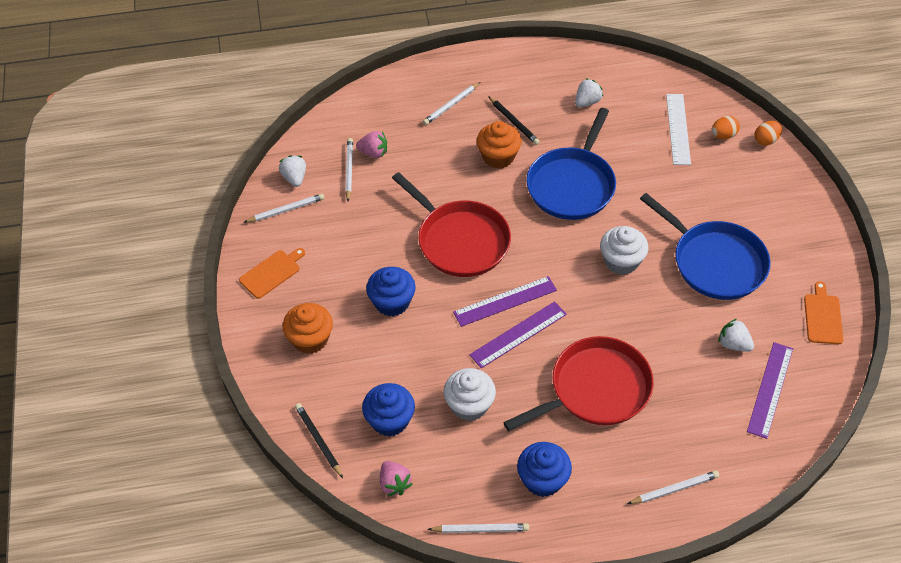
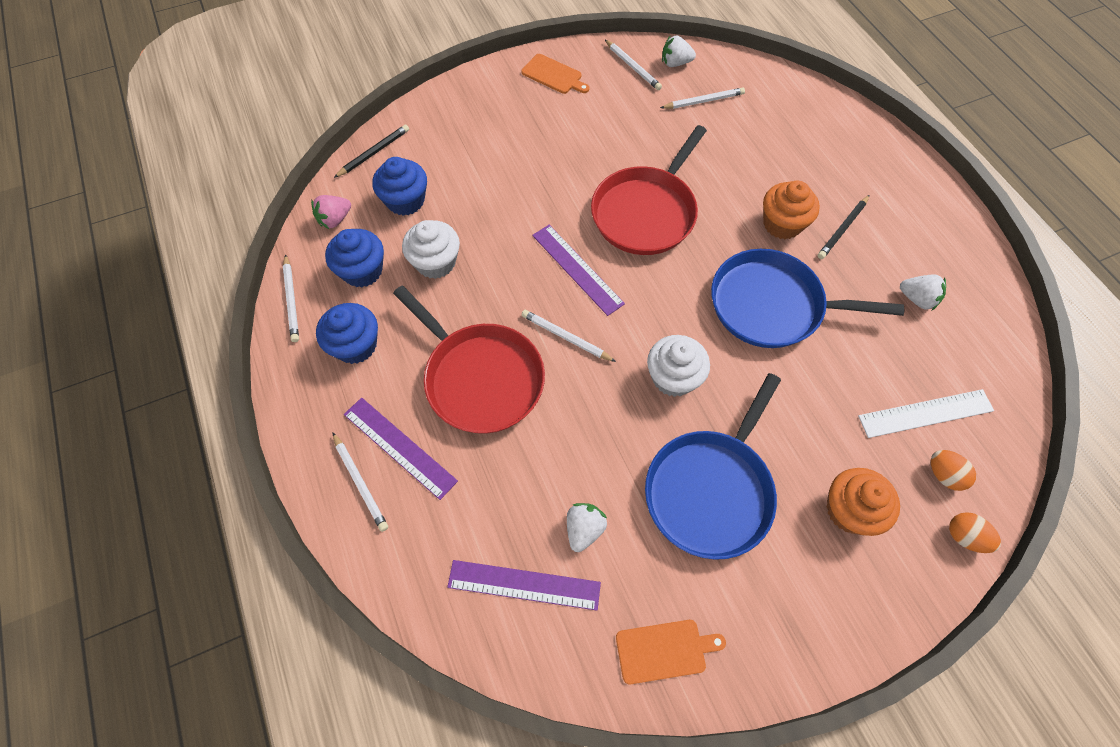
camera: 75 degrees right, 10 degrees up
(294, 178) = (675, 63): white strawberry -> white strawberry turned 150 degrees counterclockwise
(310, 339) = (485, 120): orange cupcake -> orange cupcake (849, 510)
(374, 153) = (736, 115): pink strawberry -> none
(392, 302) = (546, 172): blue cupcake -> blue cupcake (362, 271)
(451, 105) = (838, 165): white pencil -> white pencil (566, 337)
(518, 334) = (536, 289): purple ruler -> purple ruler (400, 447)

